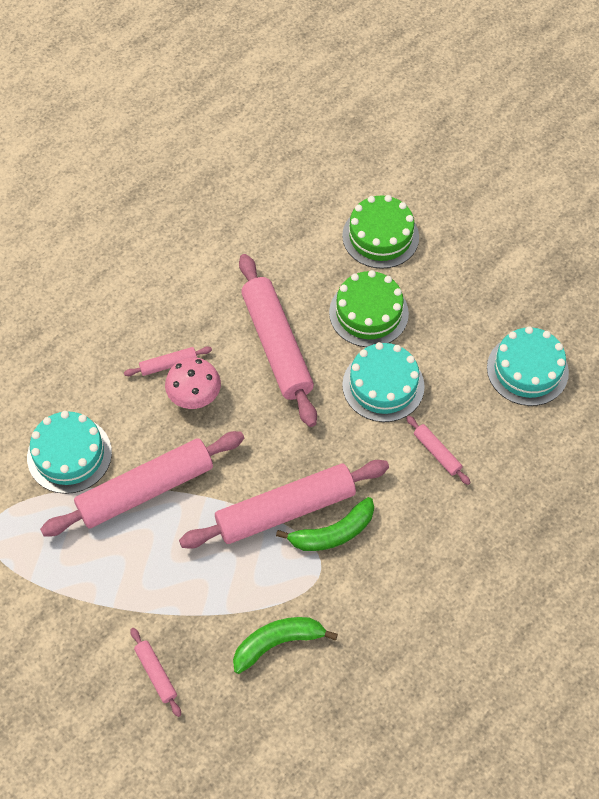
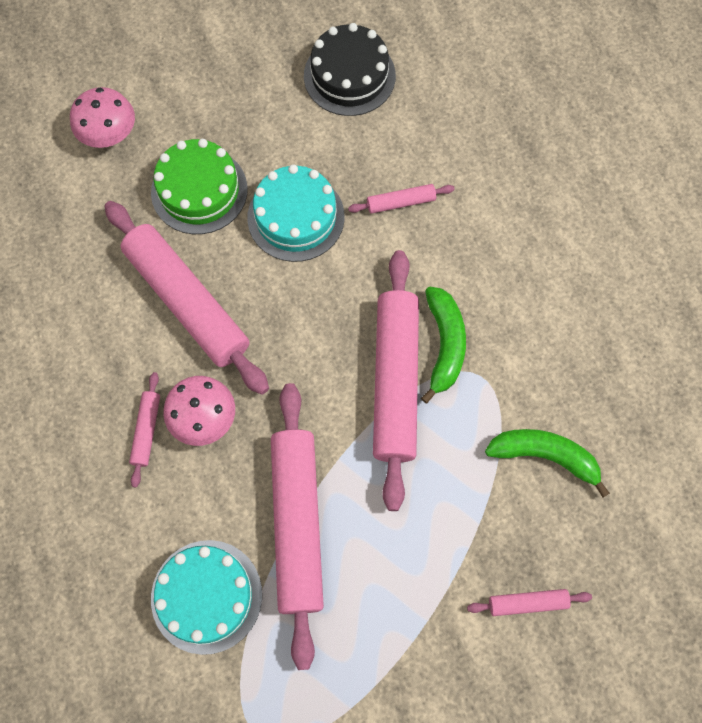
camera: 65 degrees left, 10 degrees up
(277, 345) = (187, 302): pink rolling pin -> pink rolling pin turned 45 degrees clockwise
(277, 643) = (545, 456): green banana -> green banana turned 105 degrees clockwise
(380, 236) = (109, 135): green cake -> pink mushroom
(527, 370) = (349, 76): turquoise cake -> black cake

